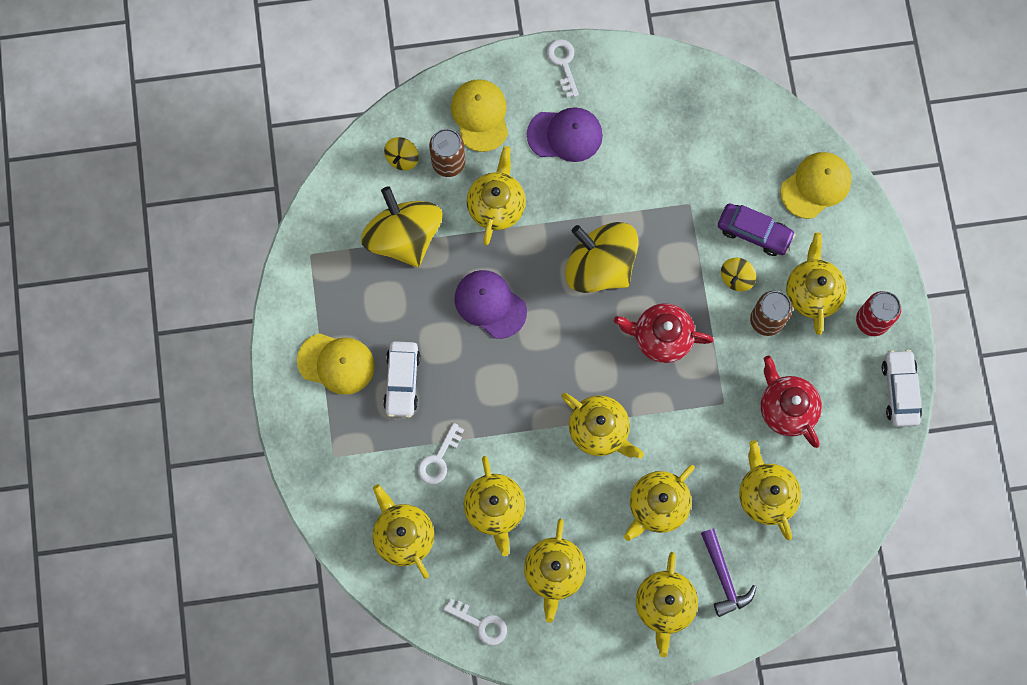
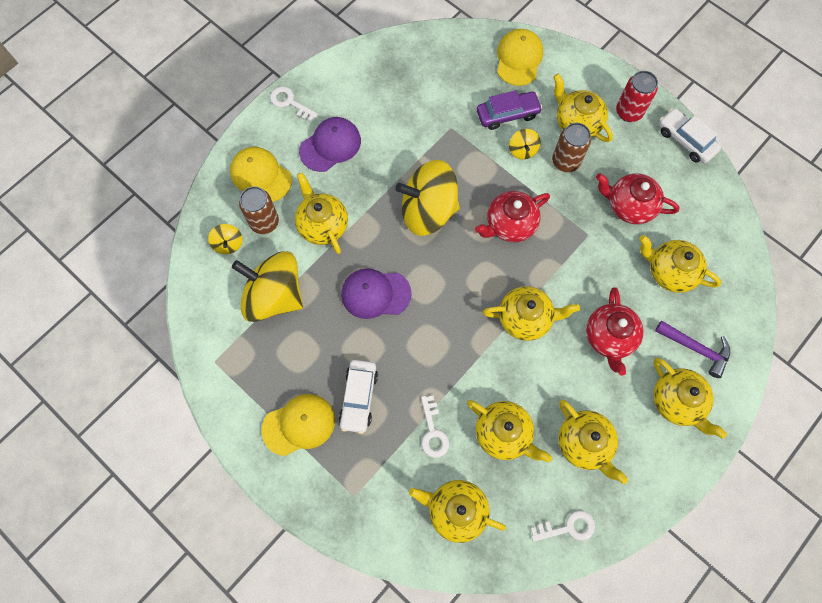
camera: 40 degrees left, 5 degrees down
(402, 381) = (359, 398): white car -> white car turned 45 degrees clockwise
(657, 506) = (609, 337): yellow teapot -> red teapot

